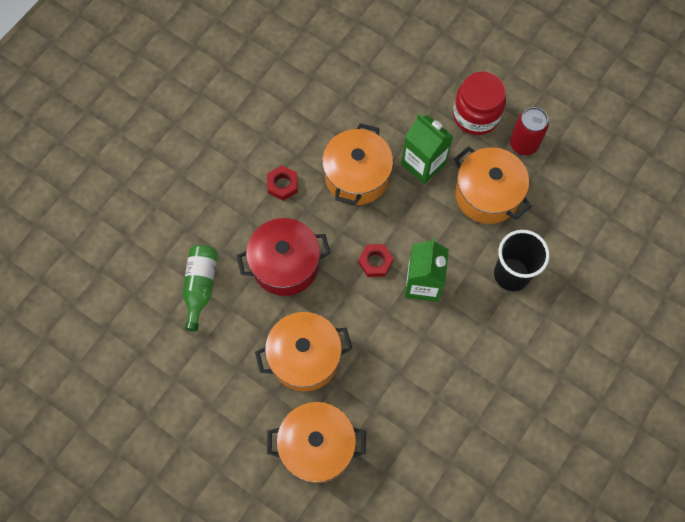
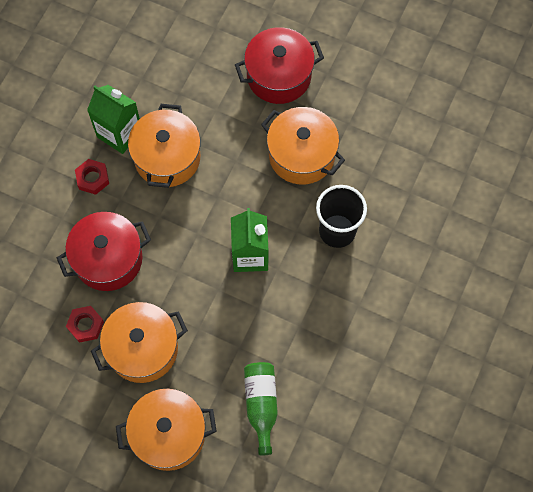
camera: 10 degrees left, 0 degrees up
(200, 287) = (25, 296): green bottle -> green bottle (261, 405)
(375, 262) = (199, 241): red nut -> red nut (85, 325)
(423, 164) = (232, 134): green carton -> green carton (119, 133)
(476, 115) = (279, 76): red jar -> red pot
(523, 144) = (331, 98): red can -> none

